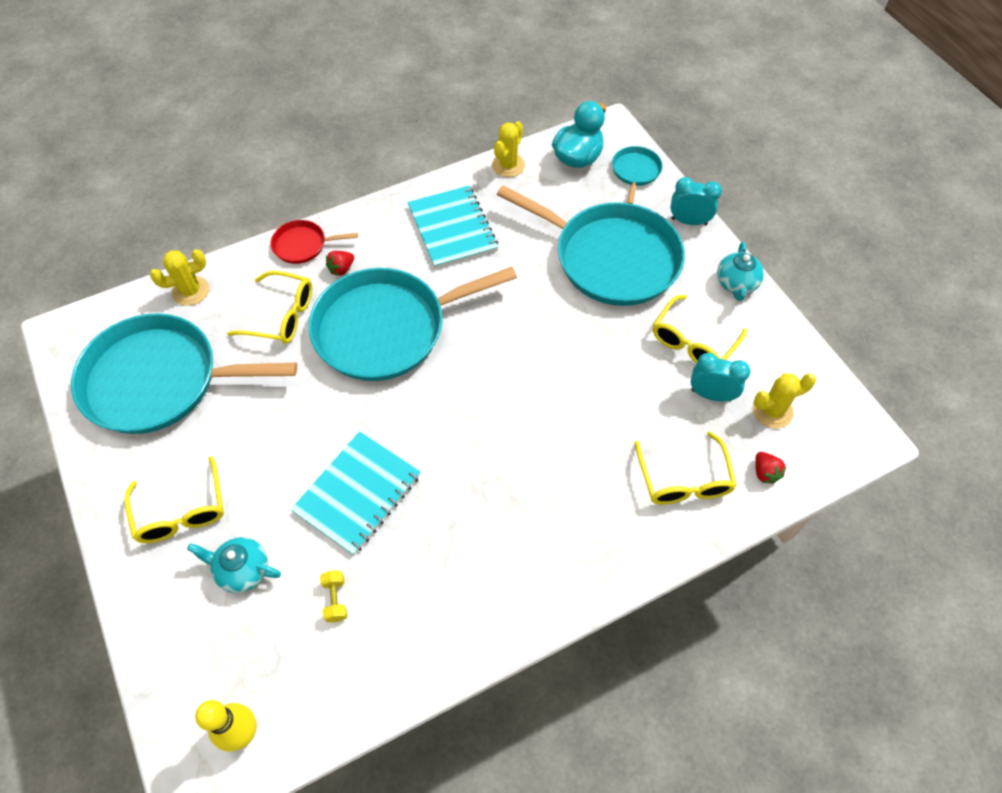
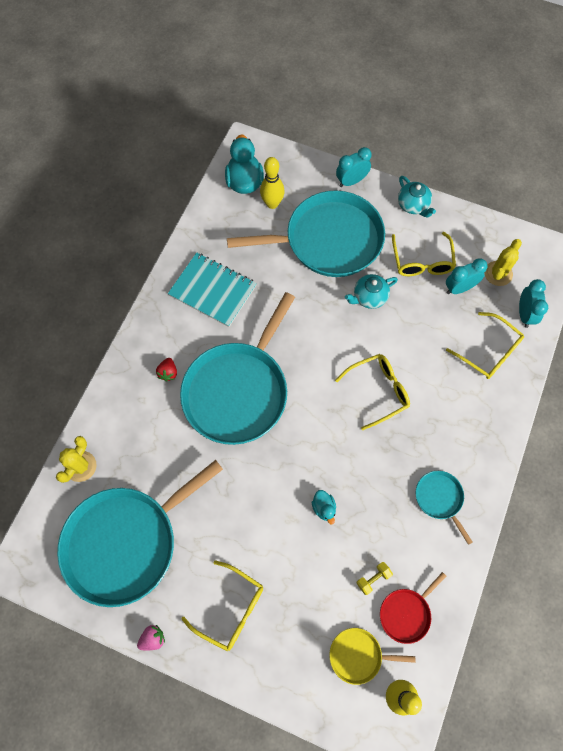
camera: 40 degrees left, 10 degrees up
(94, 479) = (153, 638): none -> pink strawberry
(242, 570) = (304, 609): turquoise teapot -> turquoise teapot (369, 297)
(246, 660) = (358, 655): none -> yellow pan
(281, 315) = (161, 435): yellow glasses -> yellow glasses (377, 391)
(303, 245) = (125, 375): red pan -> red pan (406, 613)
(335, 599) = (373, 578): yellow dumbbell -> yellow dumbbell turned 75 degrees counterclockwise
(357, 493) = (324, 508): turquoise notebook -> turquoise duck
(508, 165) = (205, 218): yellow cactus -> none
(586, 192) = (272, 204): none -> yellow bowling pin
(635, 172) = (289, 168): turquoise pan -> turquoise pan (440, 498)
(765, 473) = (524, 314): red strawberry -> turquoise clock

